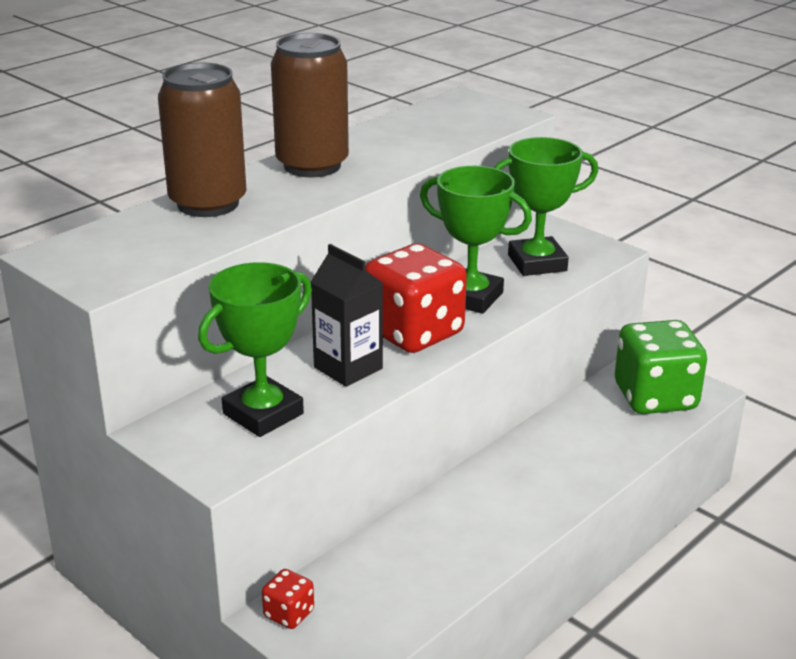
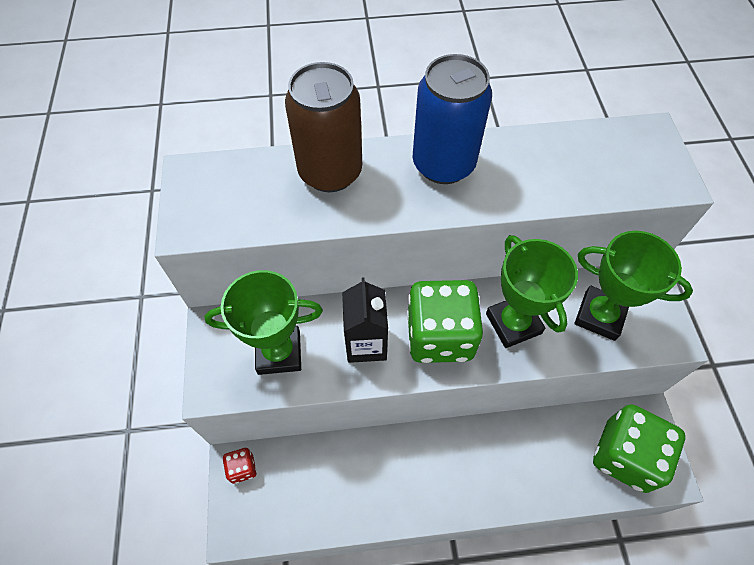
camera: 40 degrees right, 30 degrees up
(312, 165) = (443, 164): brown can -> blue can
(414, 332) = (440, 336): red dice -> green dice

